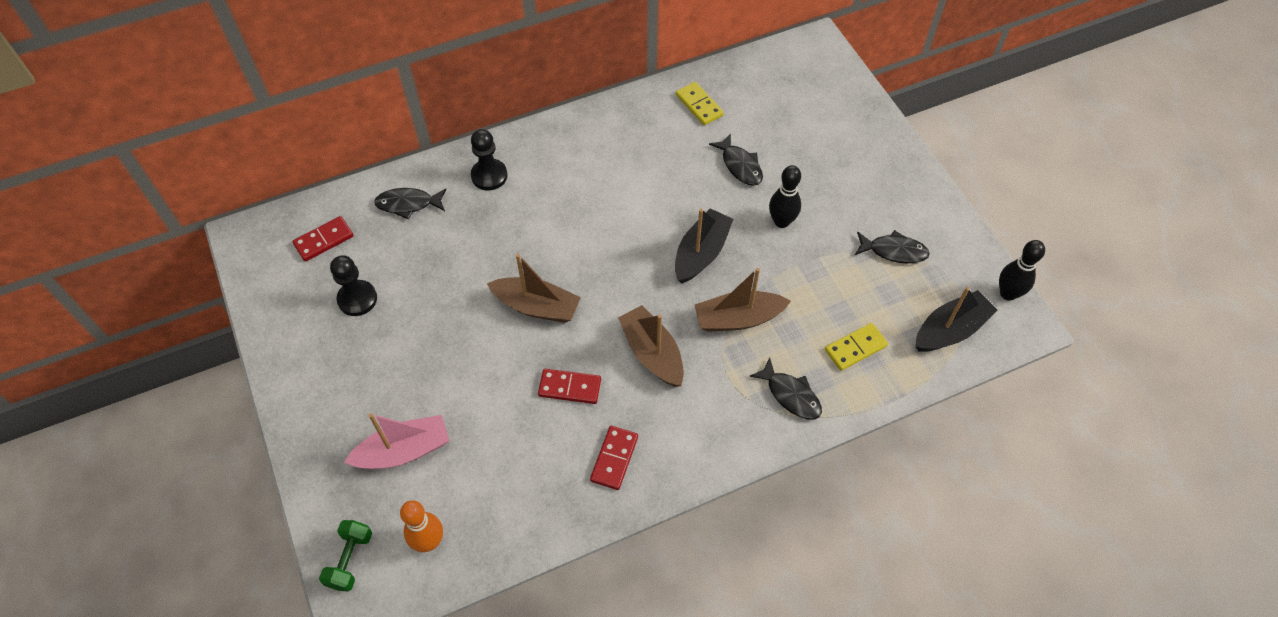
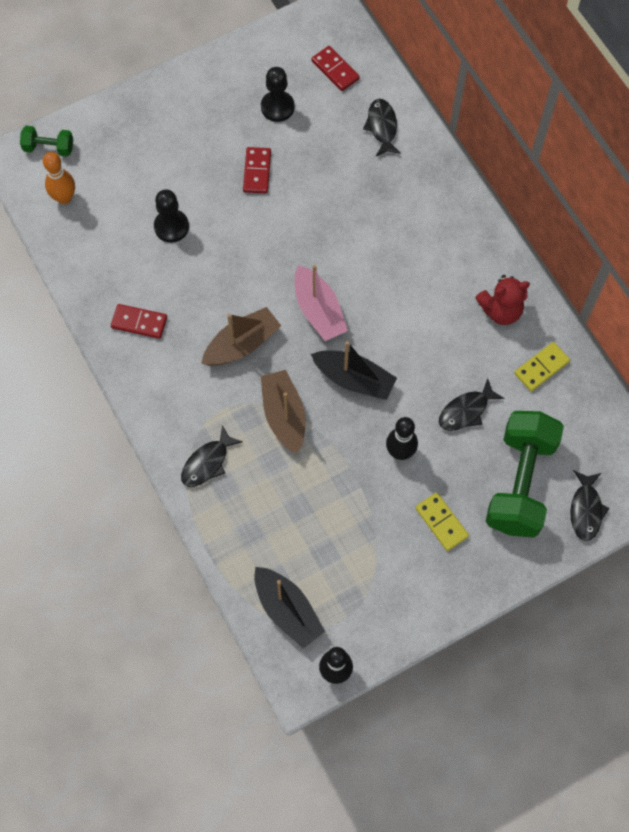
camera: 85 degrees right, 10 degrees up
(404, 451) = (139, 167): pink boat -> pink boat (318, 311)
(489, 176) = (423, 187): black pawn -> black pawn (171, 227)
(536, 306) = (282, 246): brown boat -> none
(569, 388) = (203, 281): red domino -> red domino (257, 171)
(636, 128) = (501, 310): none -> red teddy bear
(813, 133) = (520, 483): none -> green dumbbell
(855, 348) = (260, 520): yellow domino -> yellow domino (441, 522)
(894, 251) = (376, 560): black fish -> black fish (586, 510)

